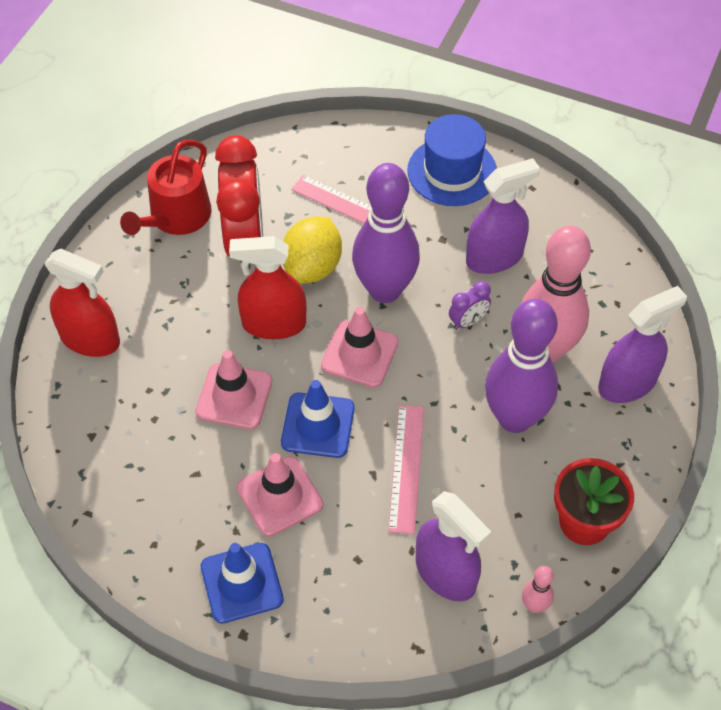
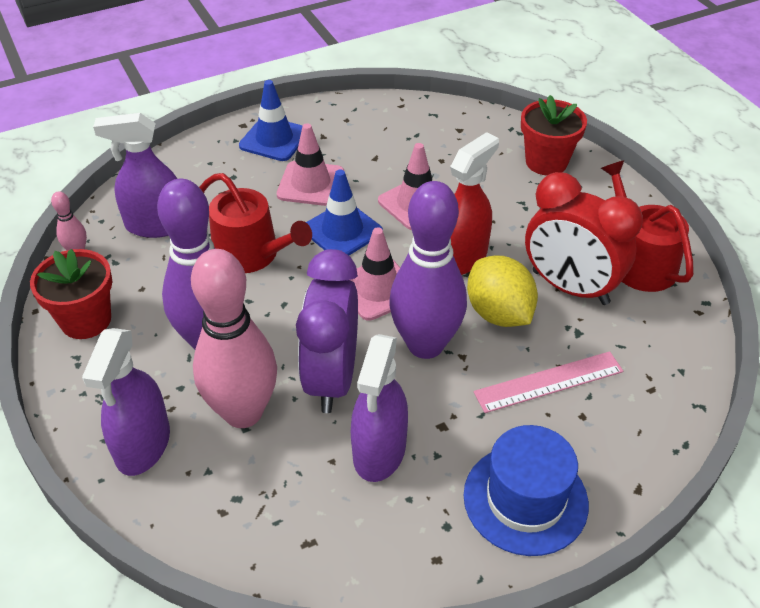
camera: 130 degrees right, 10 degrees down
(90, 339) = (546, 162): red spray bottle -> red flower pot
(406, 468) = (252, 254): pink ruler -> red watering can
(468, 321) = (332, 378): purple clock -> purple clock, size x2.28

